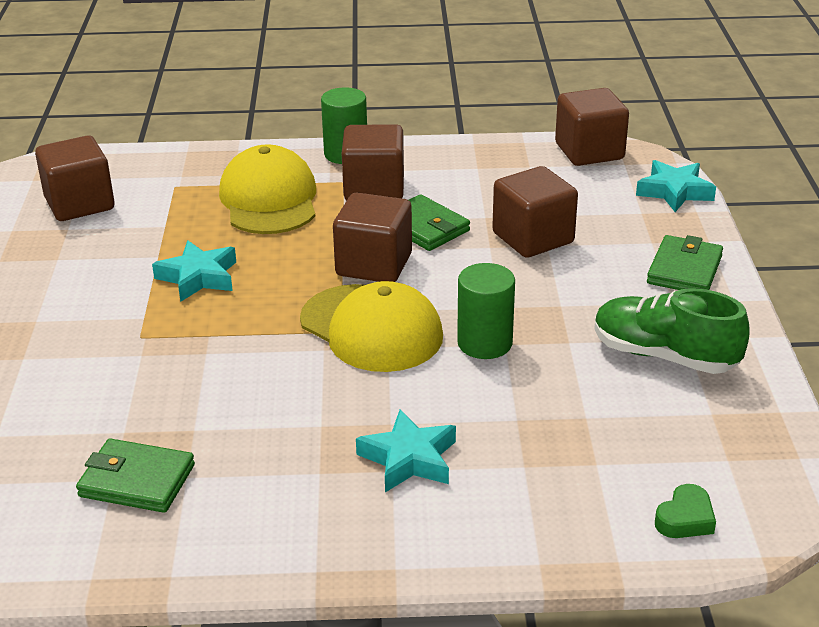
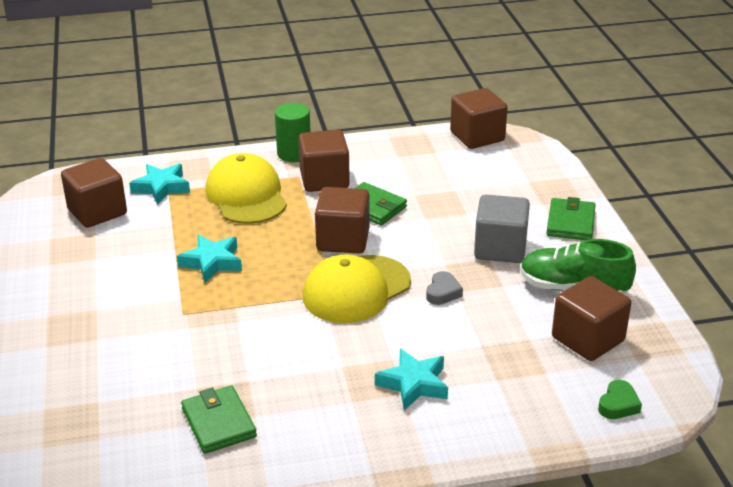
camera: 10 degrees left, 0 degrees up
(137, 480) = (219, 423): green wallet -> green wallet turned 60 degrees clockwise
(371, 328) = (356, 289): yellow cap -> yellow cap turned 105 degrees clockwise
(484, 343) = (443, 292): green cylinder -> grey heart
(533, 238) = (455, 208): brown cube -> brown cube (588, 339)
(578, 294) = (500, 249): none -> grey cube
(674, 192) = (548, 163): turquoise star -> turquoise star (161, 187)

